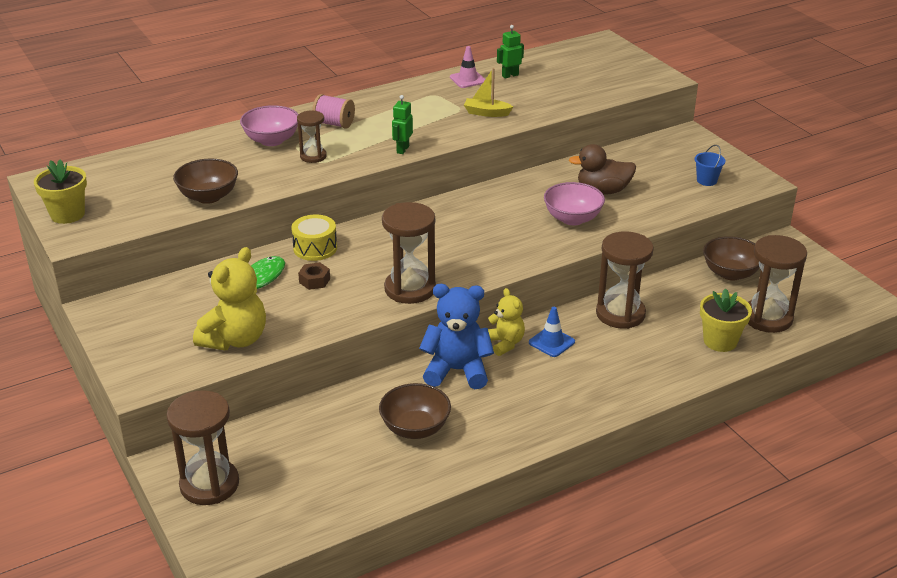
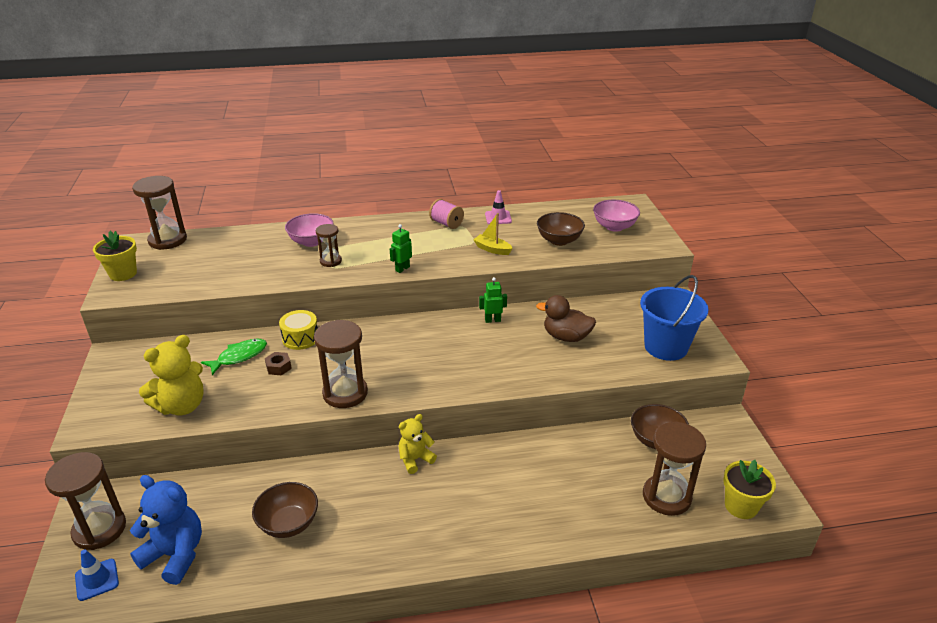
camera: 20 degrees right, 0 degrees up
(208, 197) = (229, 280): brown bowl -> brown bowl (559, 240)
(334, 124) = (367, 237): pink spool -> pink spool (446, 224)
(457, 370) = (359, 475): blue teddy bear -> blue teddy bear (175, 555)
(505, 343) = (415, 459): yellow teddy bear -> yellow teddy bear turned 120 degrees counterclockwise
(510, 75) = (534, 220): green robot -> green robot (492, 320)
(551, 342) = (455, 469): blue traffic cone -> blue traffic cone (97, 579)
(572, 219) = (523, 358): pink bowl -> pink bowl (614, 227)
(620, 314) = (532, 456): brown hourglass -> brown hourglass (167, 240)
(706, 180) = (666, 347): blue bucket -> blue bucket, size x2.30
(720, 341) = (607, 510): yellow flower pot -> yellow flower pot (741, 506)

